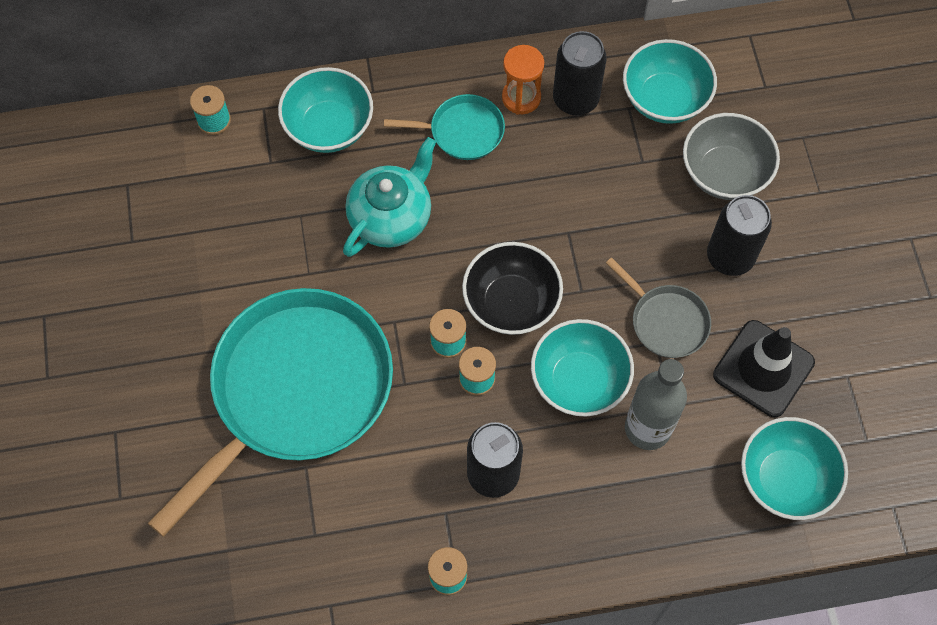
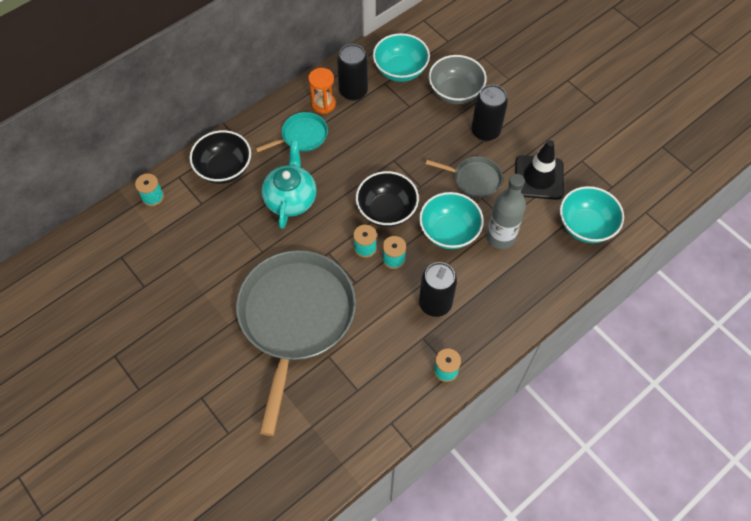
camera: 30 degrees left, 5 degrees down
(296, 390) = (296, 318): turquoise pan -> grey pan
(329, 127) = (224, 169): turquoise bowl -> black bowl

